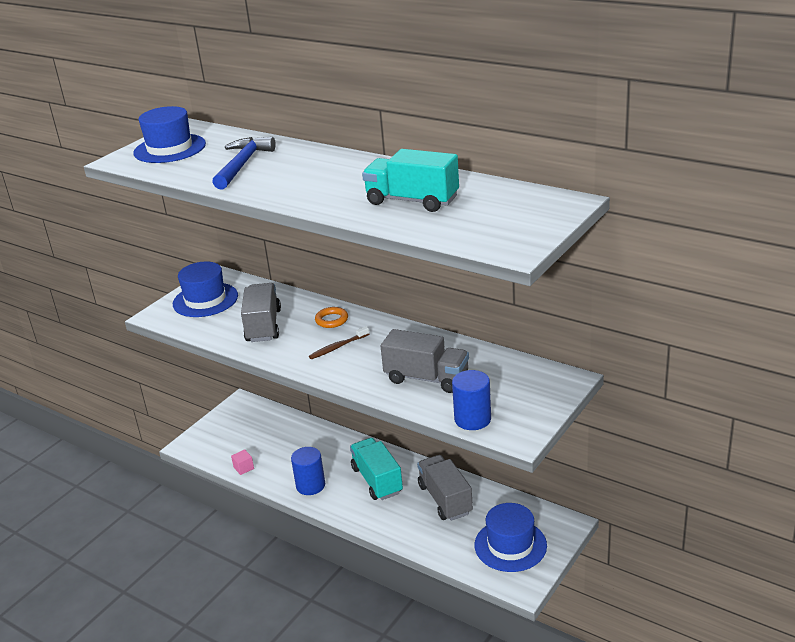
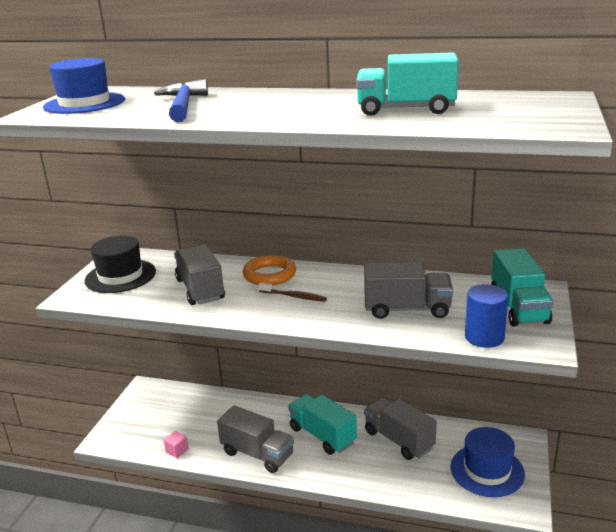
camera: 20 degrees left, 5 degrees down
(205, 300) = (120, 276): blue hat -> black hat
(310, 485) = (257, 454): blue cylinder -> grey truck
(331, 320) = (269, 275): orange ring -> orange ring, size x1.55
(338, 347) = (294, 296): brown toothbrush -> brown toothbrush turned 105 degrees counterclockwise
(529, 395) = (518, 307): none -> turquoise truck

